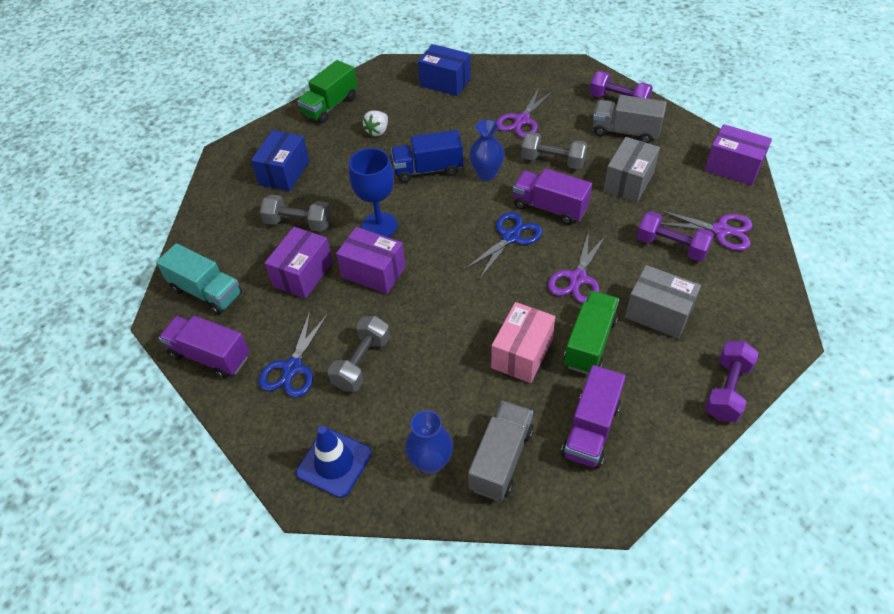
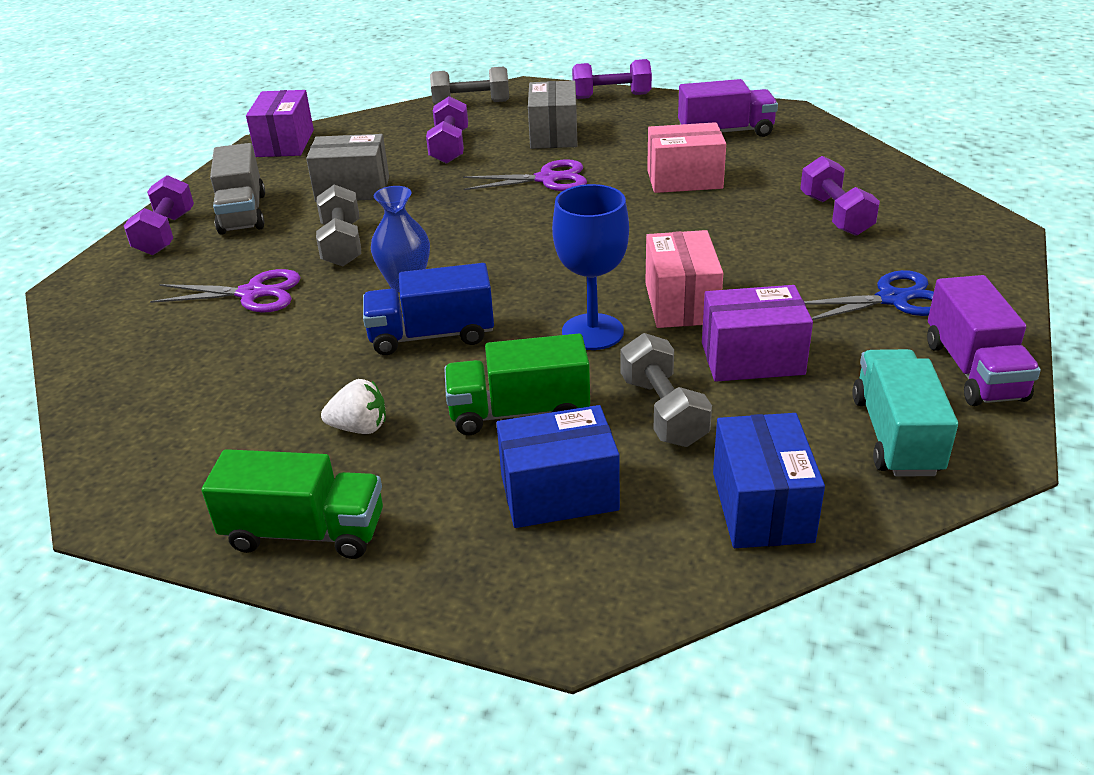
camera: 120 degrees left, 15 degrees down
(334, 463) = (946, 228): blue traffic cone -> none
(362, 363) = (819, 258): grey dumbbell -> grey dumbbell (471, 103)
(373, 272) = (681, 303): purple box -> pink box
(403, 409) = (835, 215): none -> purple dumbbell
(428, 170) = (432, 336): blue truck -> blue truck turned 120 degrees clockwise
(431, 462) = (864, 184): blue vase -> none
(445, 82) = (159, 406): blue box -> blue box (762, 507)
(501, 459) = (811, 157): grey truck -> none
(511, 237) = (519, 231): blue scissors -> none
(549, 208) = (442, 222): purple truck -> none
(589, 343) = (629, 154): green truck -> green truck (519, 412)
(721, 230) = (402, 131): purple scissors -> none

